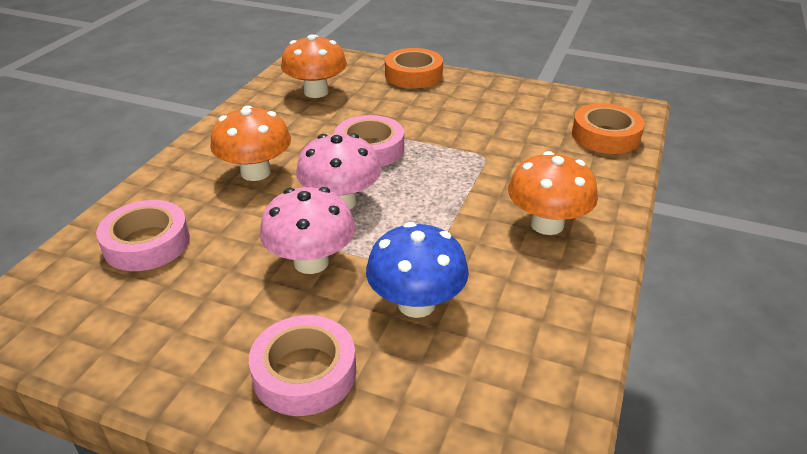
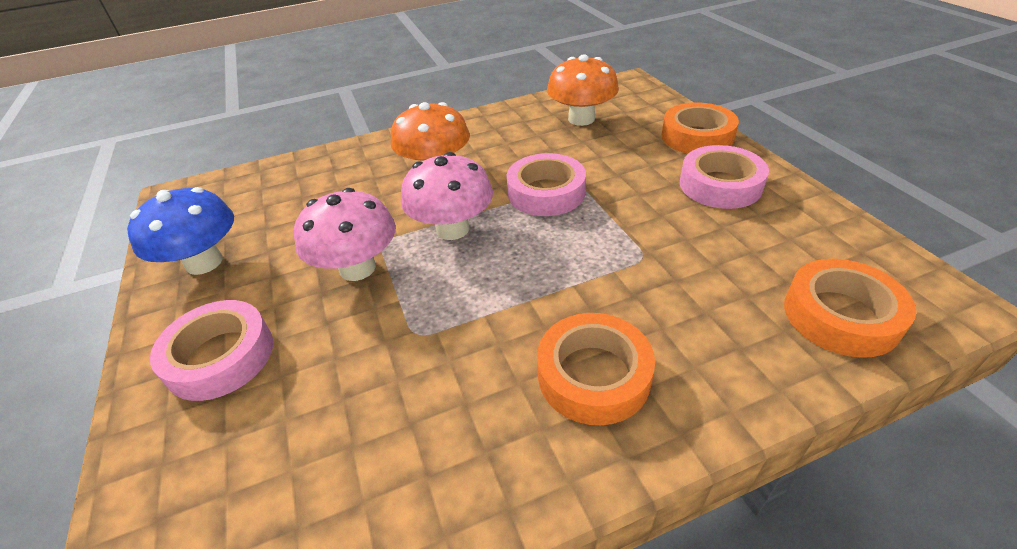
camera: 50 degrees right, 5 degrees up
(147, 243) = (302, 188): pink tape -> pink tape (720, 185)
(416, 304) = (362, 363): blue mushroom -> blue mushroom (204, 262)
(547, 224) = (593, 375): orange mushroom -> orange tape

